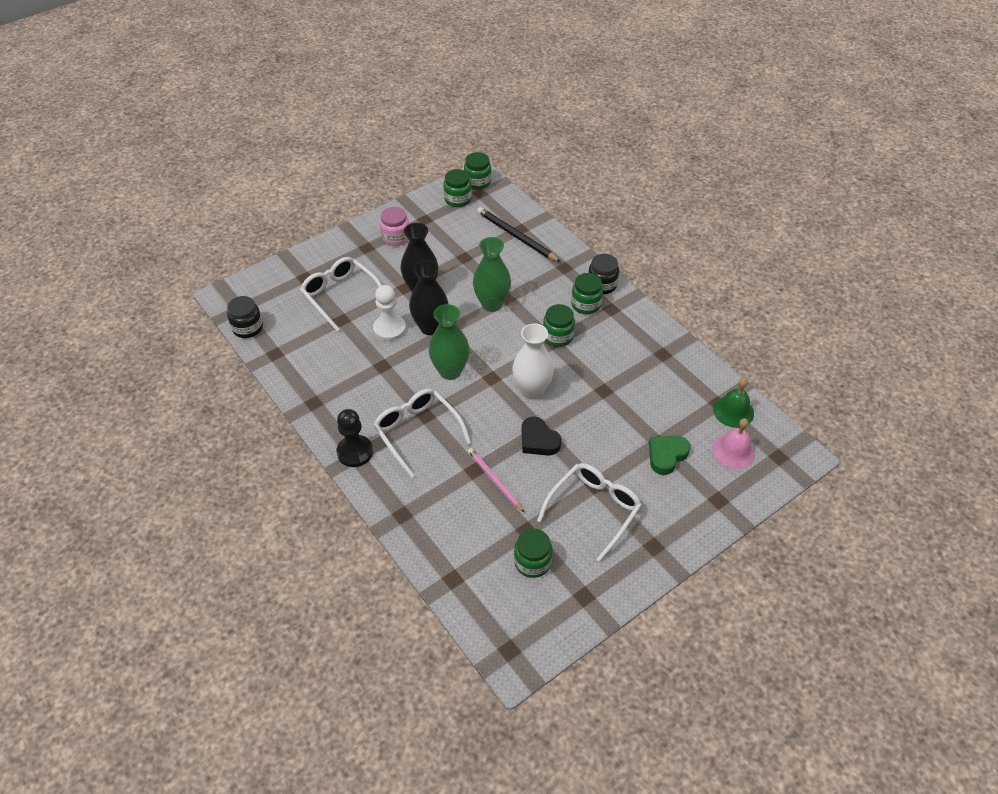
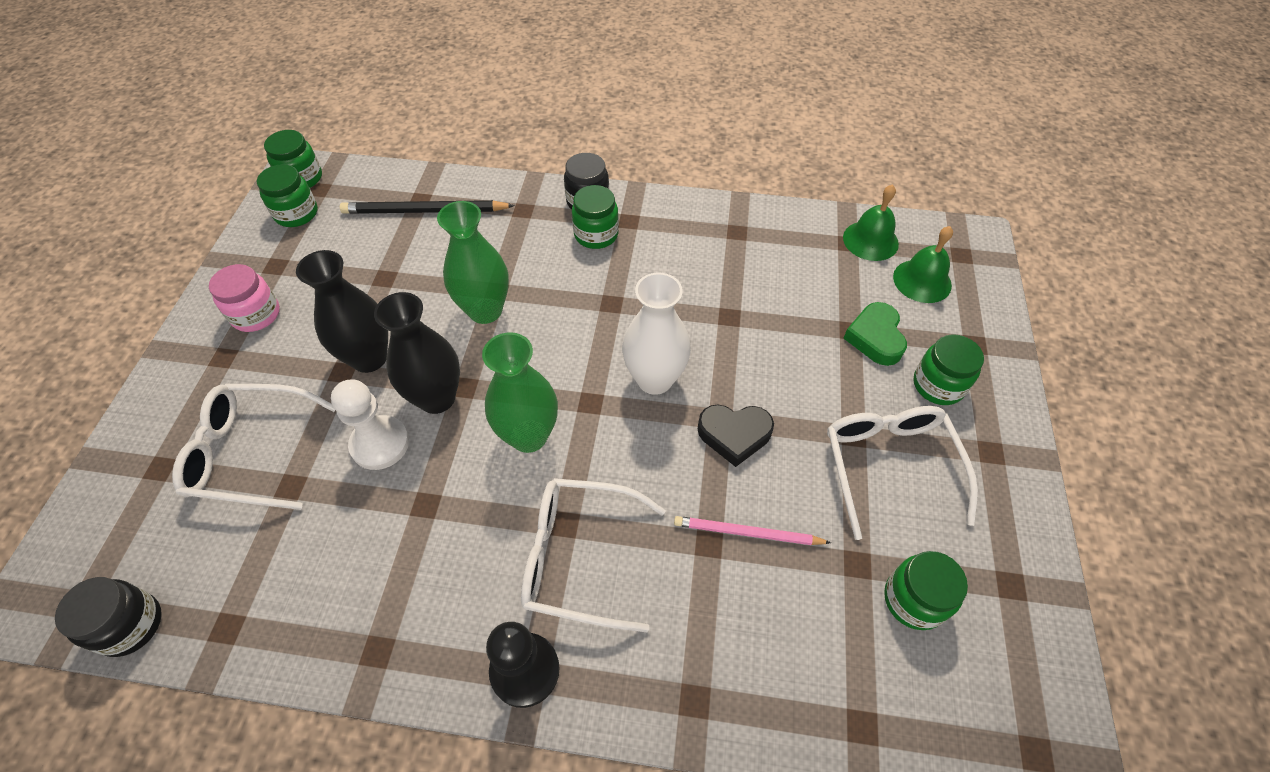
camera: 45 degrees left, 5 degrees up
(558, 336) = (608, 292): green jar -> green jar (938, 385)
(734, 451) = (922, 281): pink bell -> green bell

